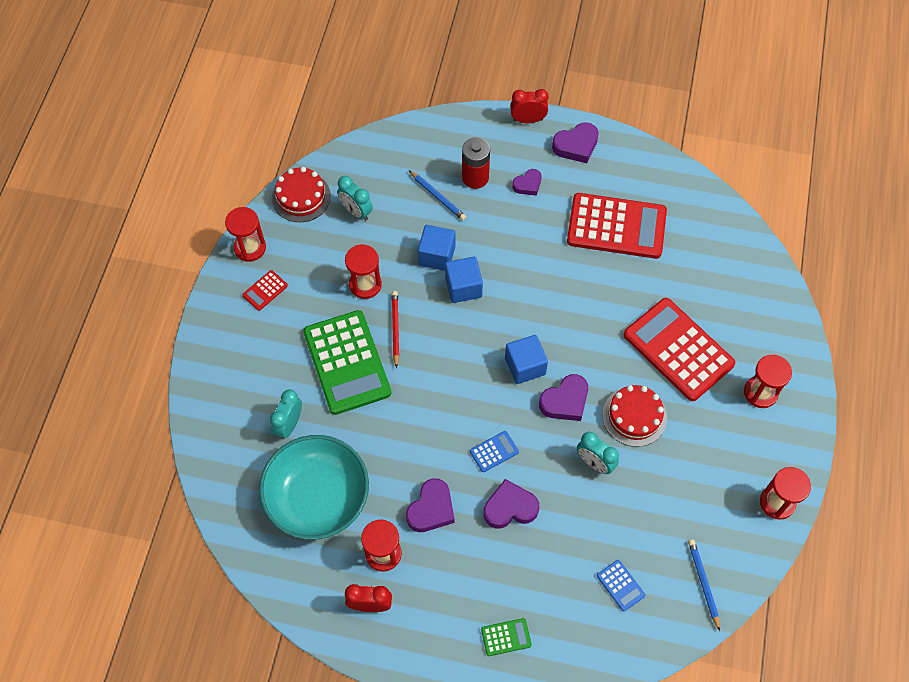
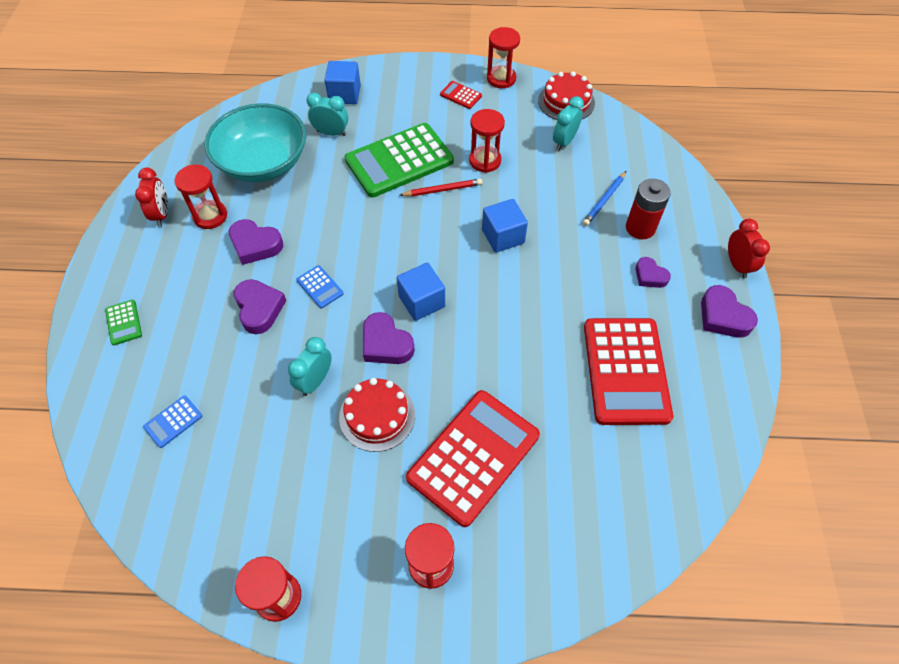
camera: 80 degrees right, 5 degrees down
(437, 256) = (533, 209): blue cube -> blue cube (345, 94)
(703, 583) = (173, 511): blue pencil -> none

